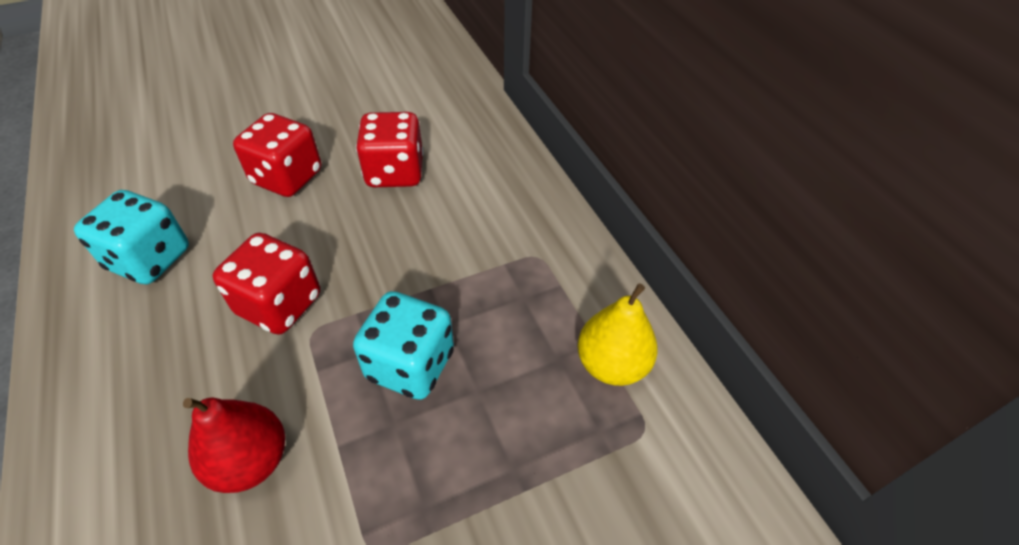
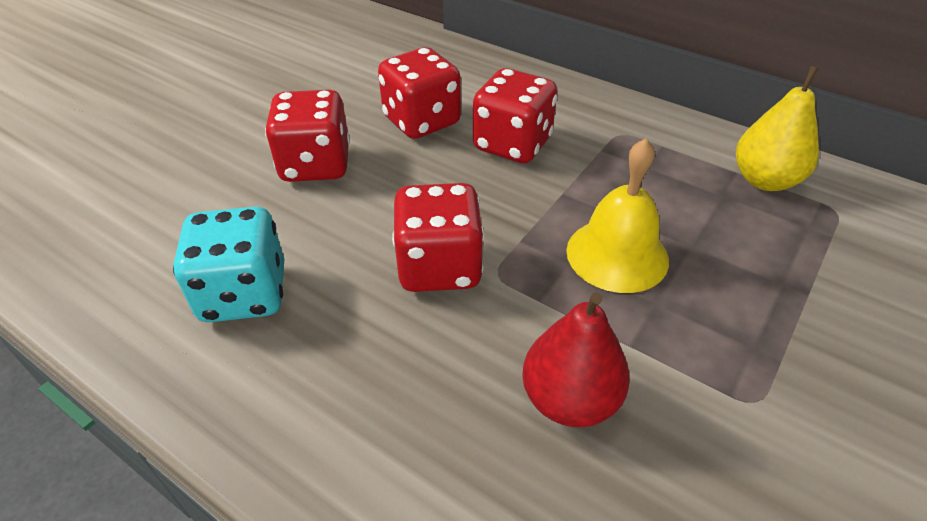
camera: 30 degrees left, 5 degrees down
(410, 365) = (617, 254): turquoise dice -> yellow bell
(439, 225) = (512, 144): none -> red dice

